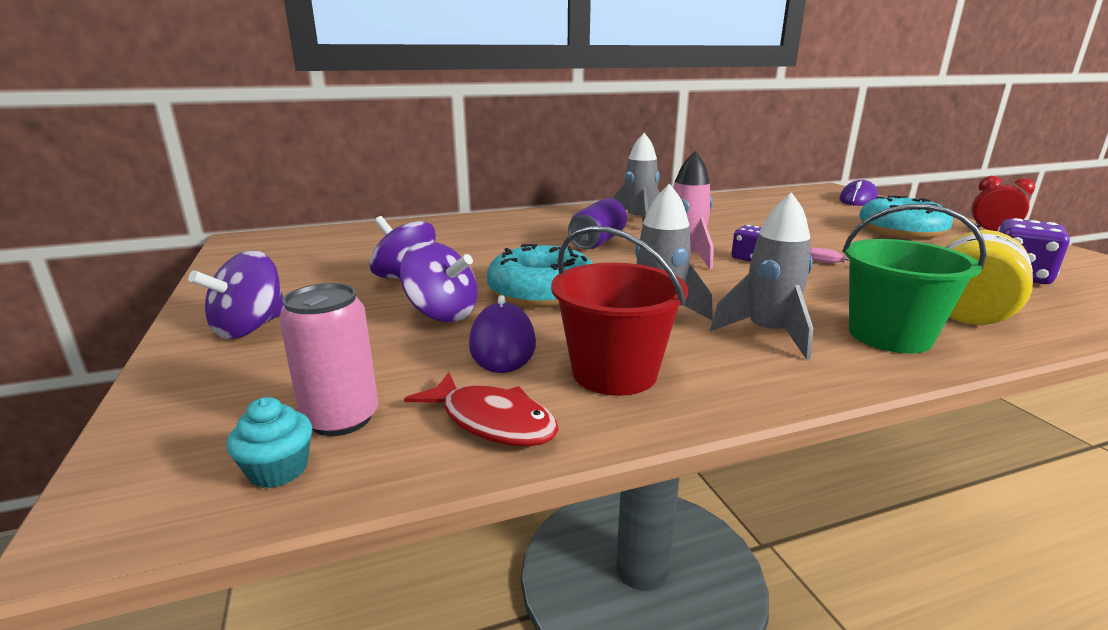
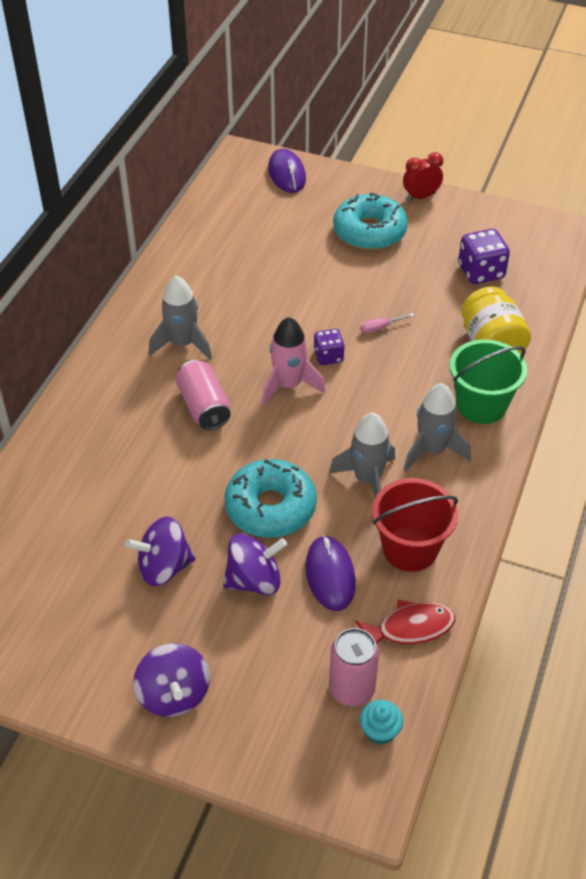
camera: 50 degrees left, 25 degrees up
(502, 344) = (330, 575): purple mouse -> purple mouse turned 45 degrees clockwise
(597, 242) = (204, 407): purple can -> pink can

